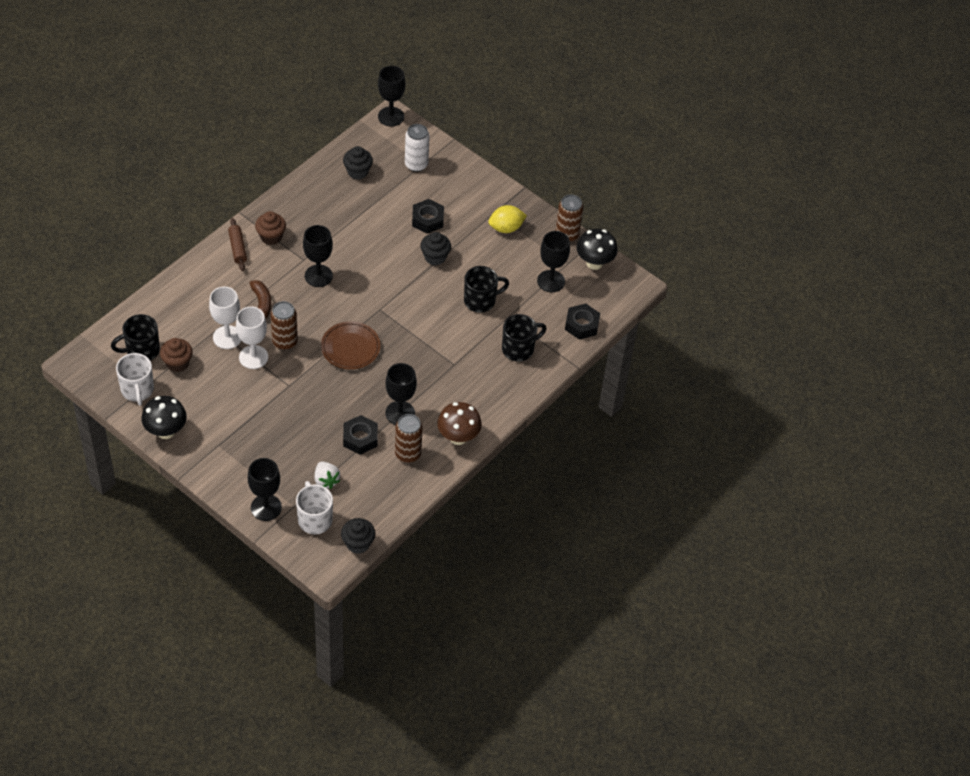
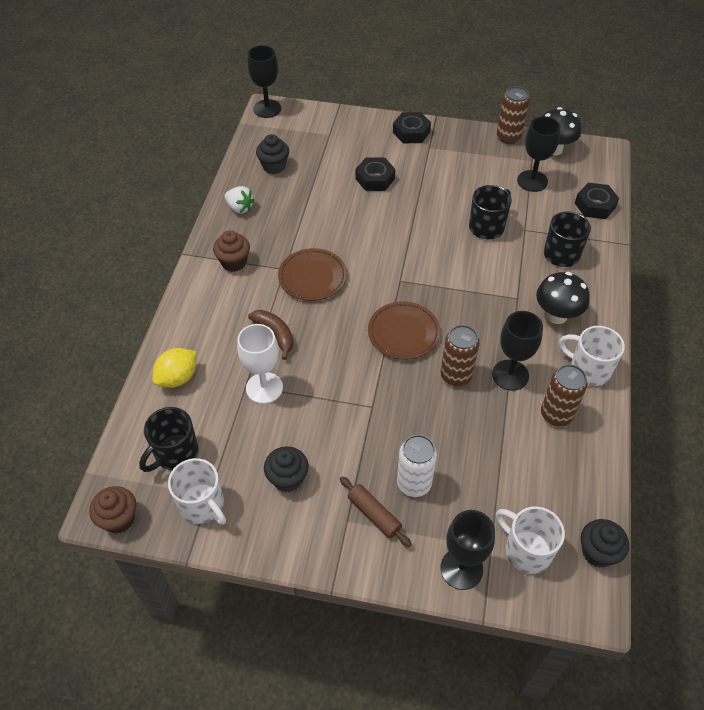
camera: 25 degrees left, 0 degrees up
(166, 431) = (272, 538): black mushroom -> black mushroom (556, 315)
(177, 363) = (228, 446): brown cupcake -> brown cupcake (119, 519)
(237, 248) = (206, 289): brown rolling pin -> brown rolling pin (374, 514)
(253, 357) = (309, 395): white goblet -> none
(285, 342) = (330, 361): brown can -> brown can (456, 376)
(318, 276) = (312, 277): black goblet -> brown plate
(326, 480) = (499, 494): white strawberry -> white strawberry (240, 208)
(360, 438) = (494, 424): black nut -> black nut (411, 132)
(416, 164) = (324, 137): white can -> white can (414, 483)
(435, 257) = (410, 208): black cupcake -> black cupcake (287, 478)
(458, 437) = (588, 369): brown mushroom -> white mug
(506, 228) = (451, 154): yellow lemon -> yellow lemon (178, 378)

